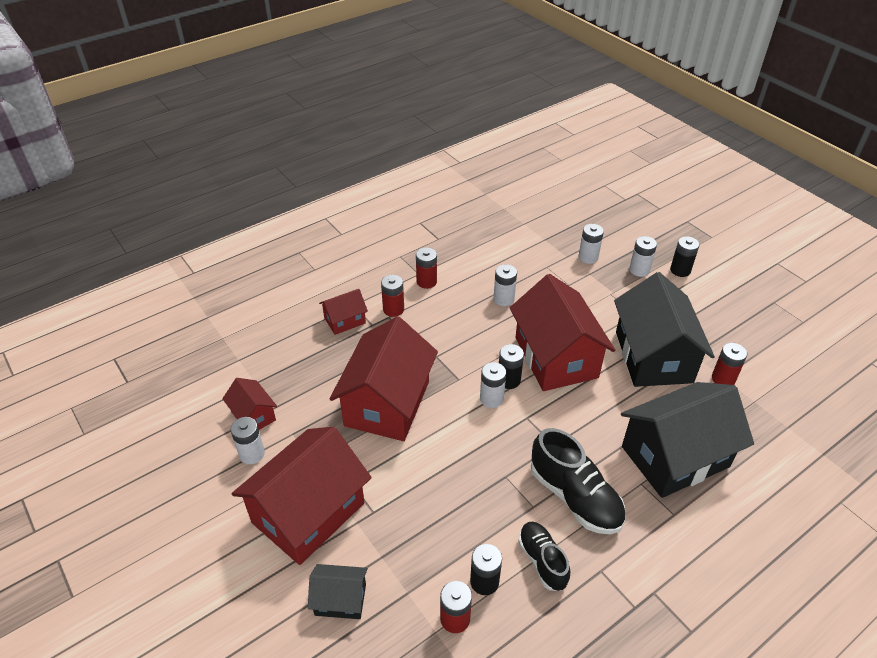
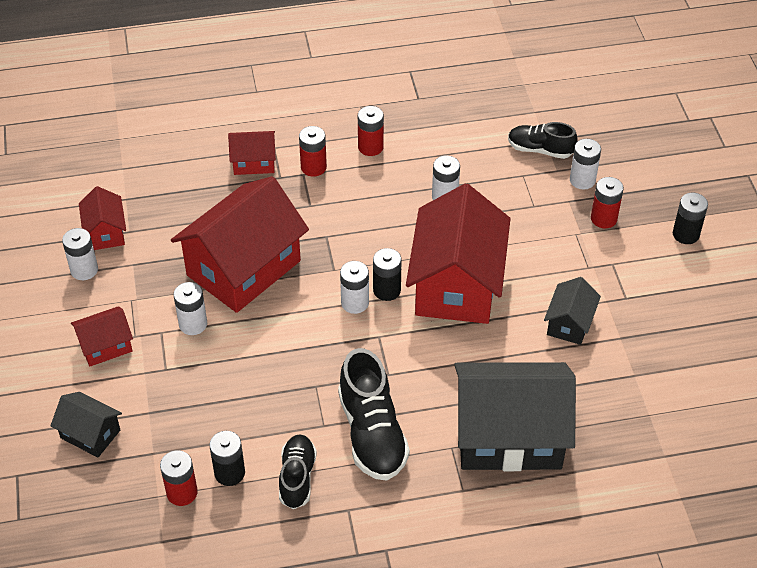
camera: 25 degrees right, 5 degrees up
(308, 512) = (105, 346): red house -> red house, size x0.48
(546, 246) = (540, 150): none -> black shoe
(639, 270) = (634, 217): white battery -> white battery (193, 324)
(653, 357) = (569, 323): black house -> black house, size x0.48
(723, 379) = (632, 377): red battery -> red battery (603, 218)

